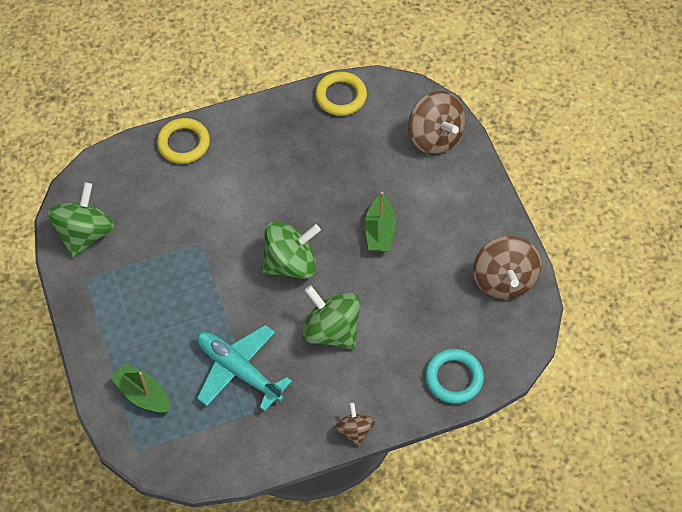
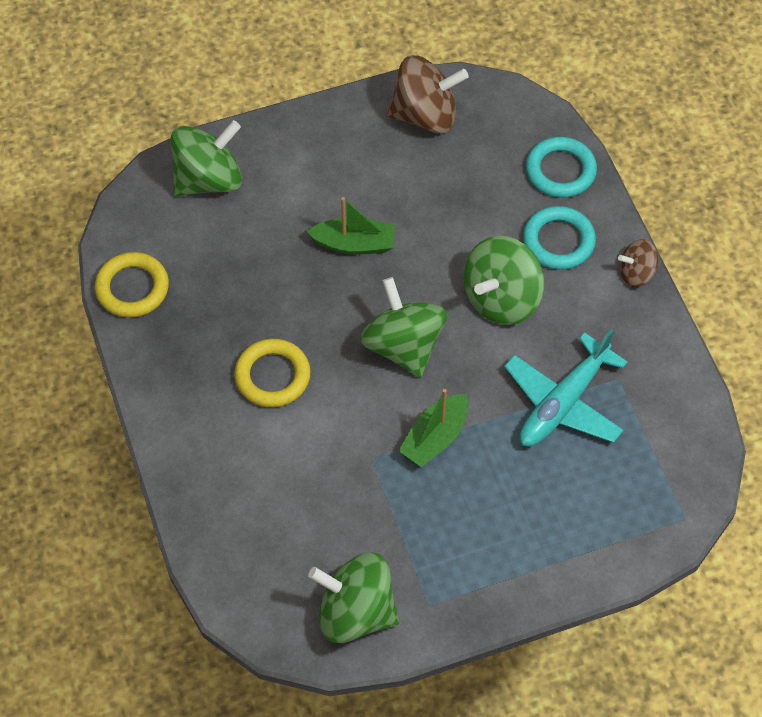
camera: 90 degrees left, 0 degrees up
(143, 394) = (604, 515): green boat -> green boat (435, 437)
(183, 143) = (202, 488): yellow ring -> yellow ring (272, 376)
(385, 373) = (558, 241): none -> turquoise ring
(435, 137) = (208, 179): brown spinning top -> green spinning top

